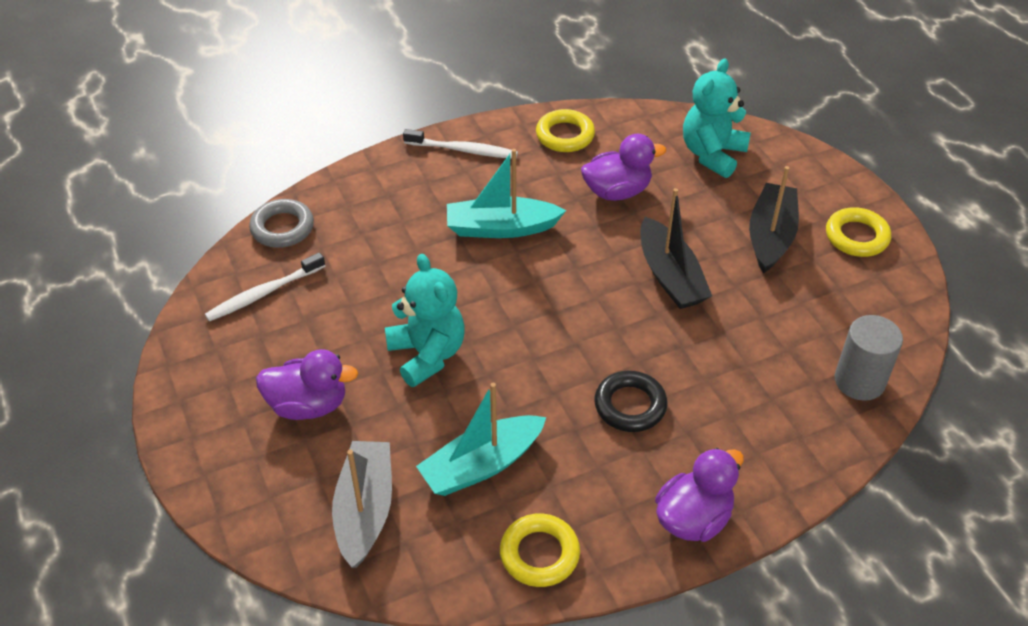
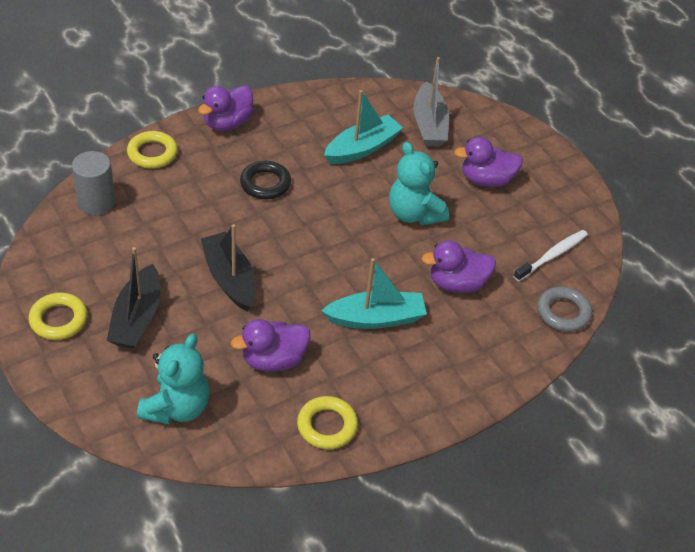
camera: 170 degrees right, 0 degrees up
(396, 263) = (457, 283): none -> purple duck
(462, 150) = (427, 403): white toothbrush -> none
(539, 554) = (320, 106): yellow ring -> yellow ring (152, 153)

